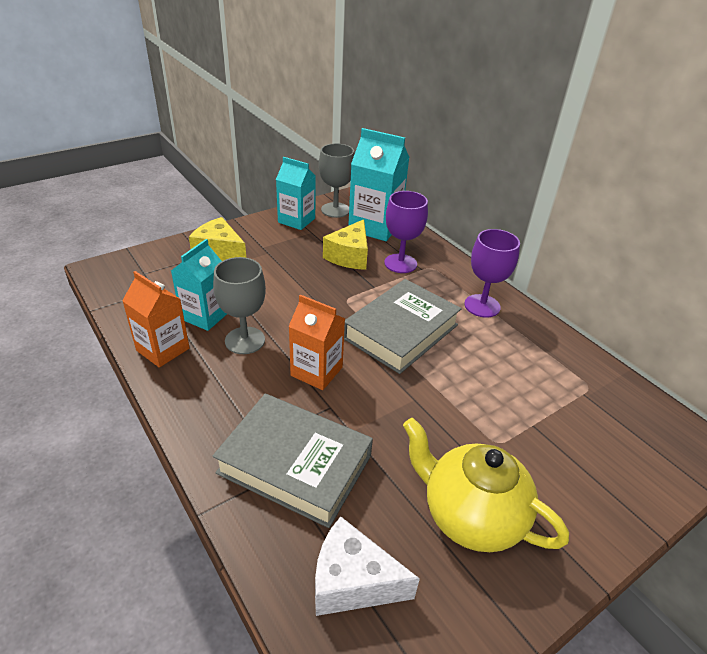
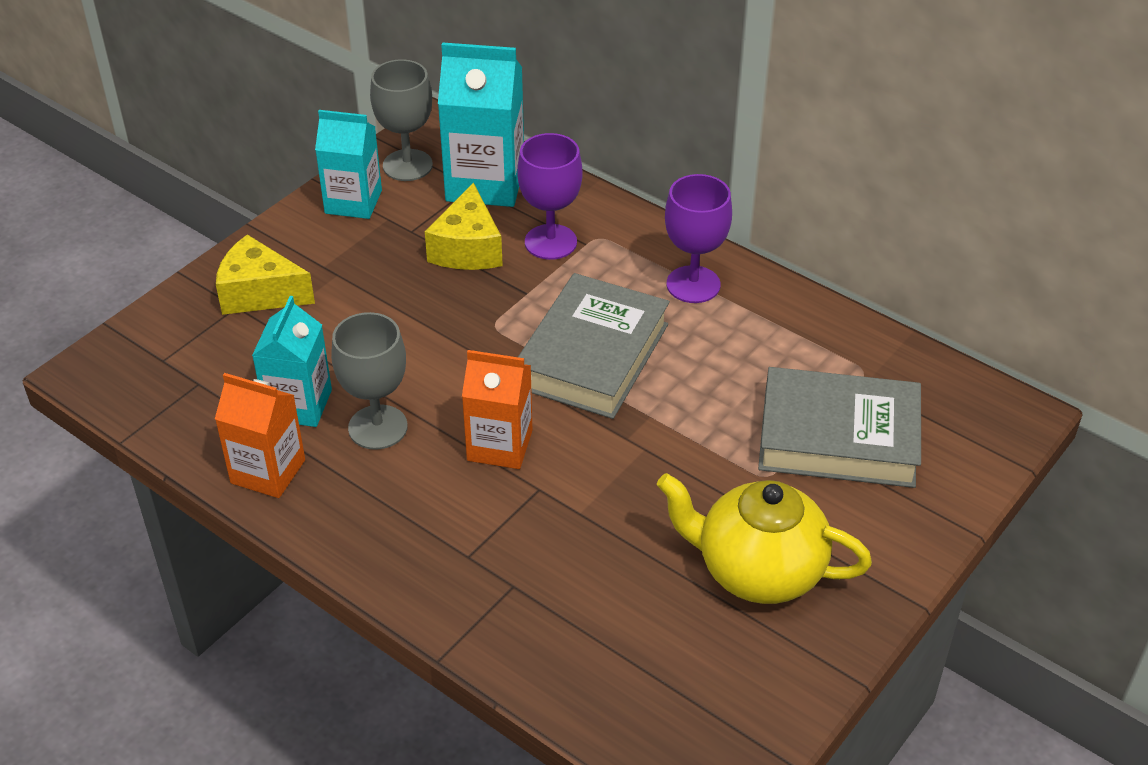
camera: 15 degrees left, 5 degrees up
(295, 464) = (526, 572): grey book -> grey book (838, 438)
(352, 582) = (649, 676): white cheese -> none

